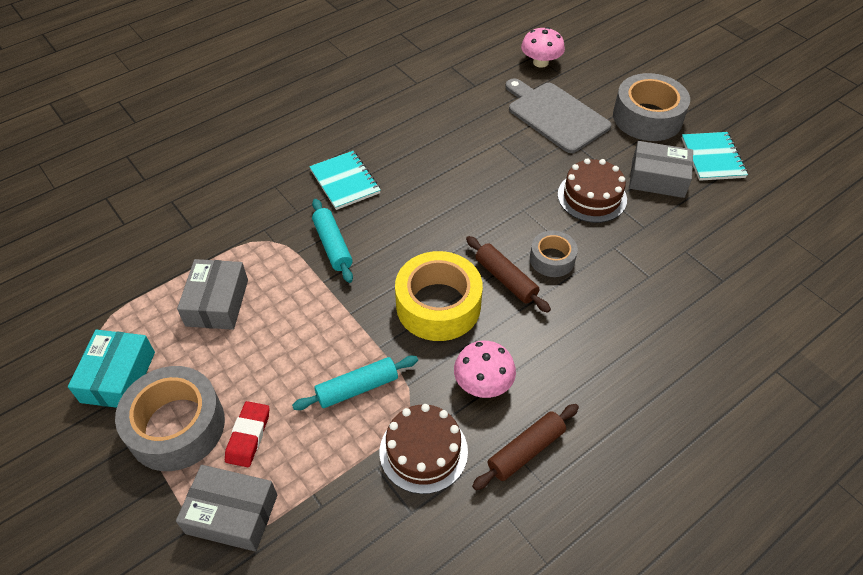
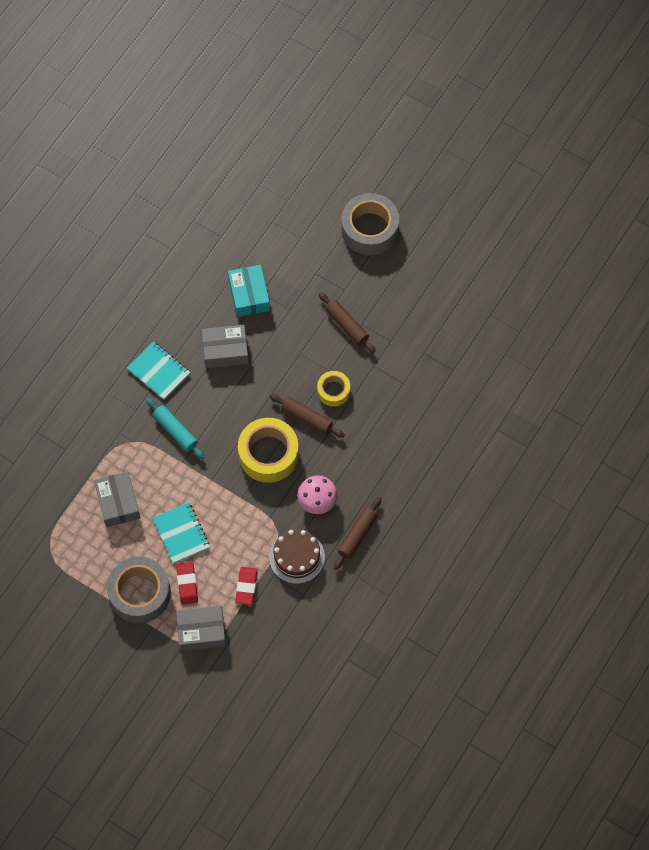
camera: 20 degrees left, 15 degrees up
(118, 377) = (83, 576): turquoise box -> turquoise box (249, 295)
(331, 469) = (246, 587): none -> red eraser
(357, 388) = (239, 531): turquoise rolling pin -> none
(540, 62) = (267, 192): pink mushroom -> none
(552, 259) = (333, 391): grey tape -> yellow tape
(555, 115) = (297, 250): grey cutting board -> none
(592, 197) = (347, 325): brown cake -> brown rolling pin
(657, 178) = (391, 291): grey box -> grey box (225, 350)
(712, 158) = (427, 257): turquoise notebook -> turquoise notebook (181, 533)

